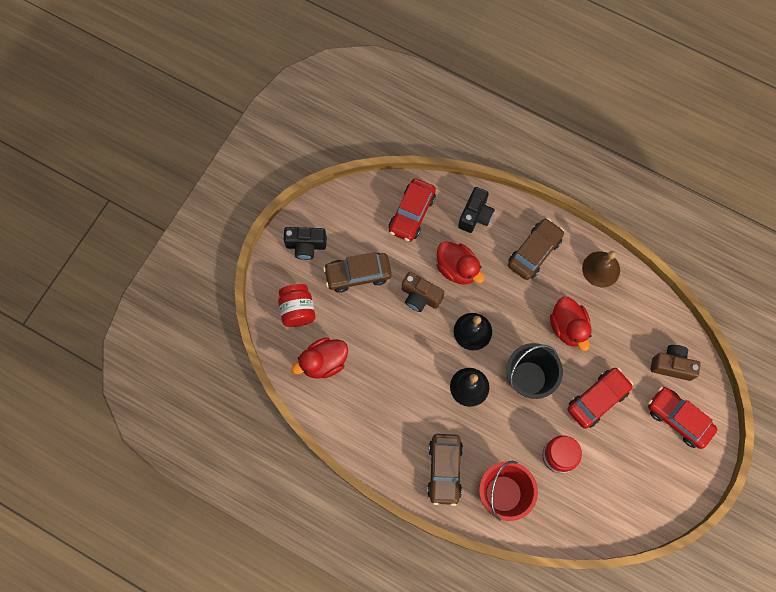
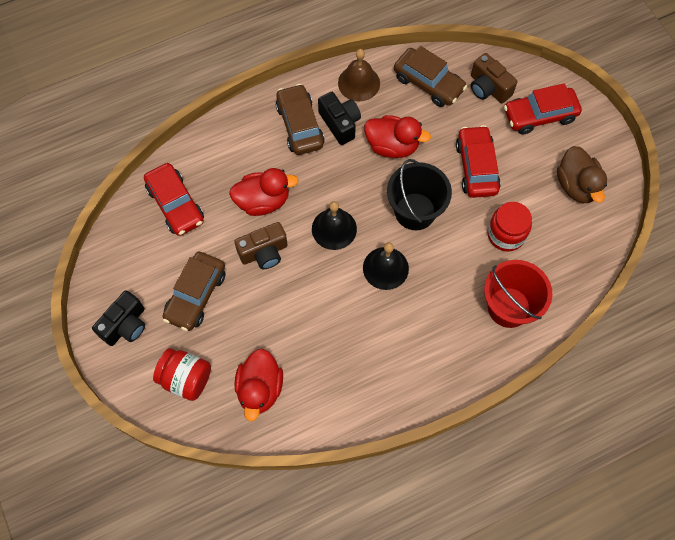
camera: 55 degrees left, 5 degrees down
(444, 470) = (450, 345): brown car -> brown car (428, 83)
(475, 215) = (224, 150): black camera -> black camera (340, 123)
(639, 484) = (577, 186): none -> brown duck
(672, 365) = (488, 88): brown camera -> brown camera turned 90 degrees counterclockwise

